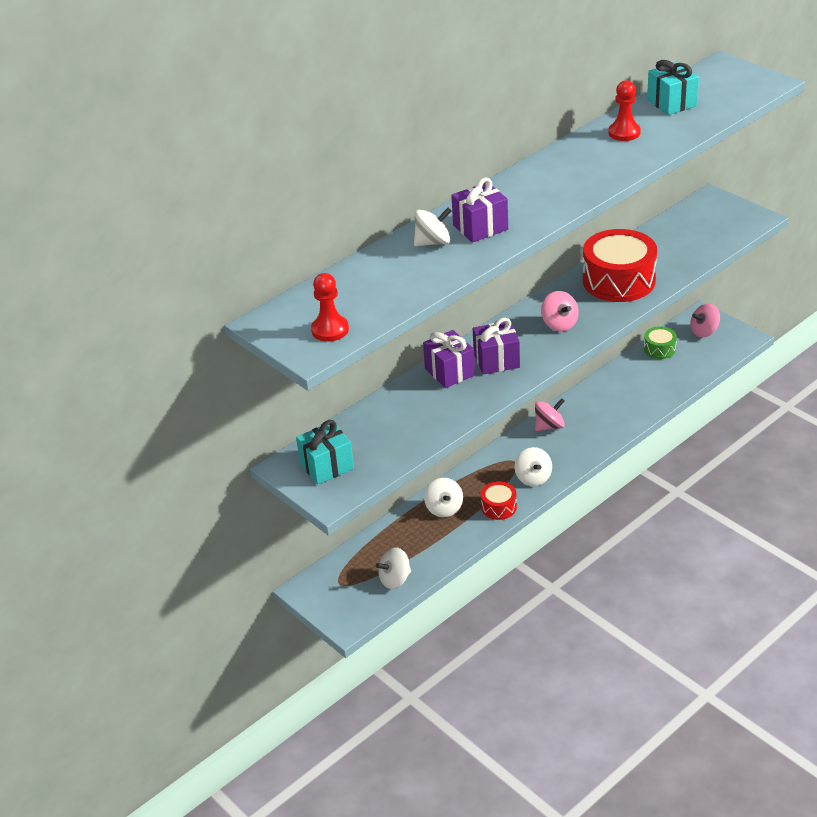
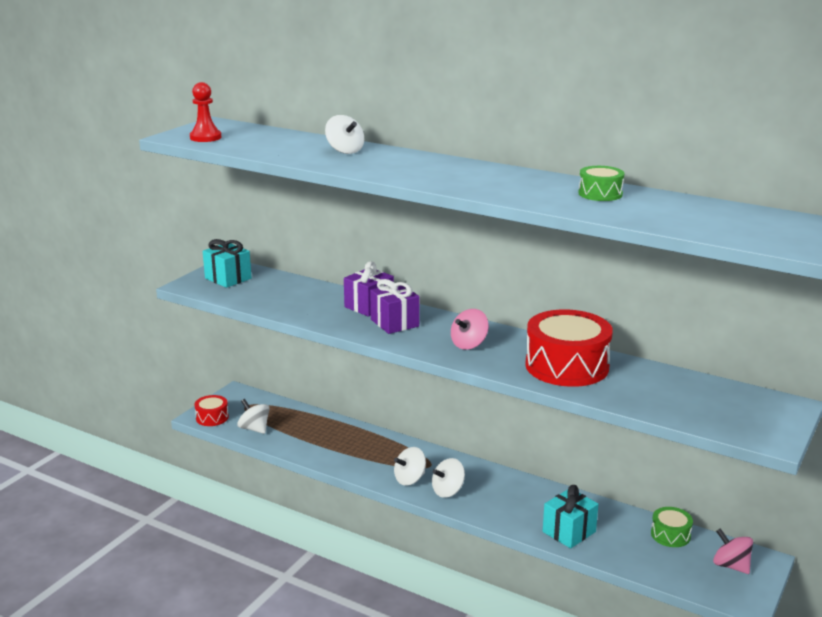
camera: 70 degrees right, 15 degrees down
(444, 508) = (350, 438): white spinning top -> white spinning top (448, 491)
(480, 227) = (377, 161): purple gift -> none
(498, 507) = (361, 466): red drum -> red drum (212, 417)
(549, 426) = (493, 478): pink spinning top -> none
(624, 133) = (600, 194): red pawn -> green drum
(671, 103) = (690, 207): turquoise gift -> turquoise gift (569, 532)

